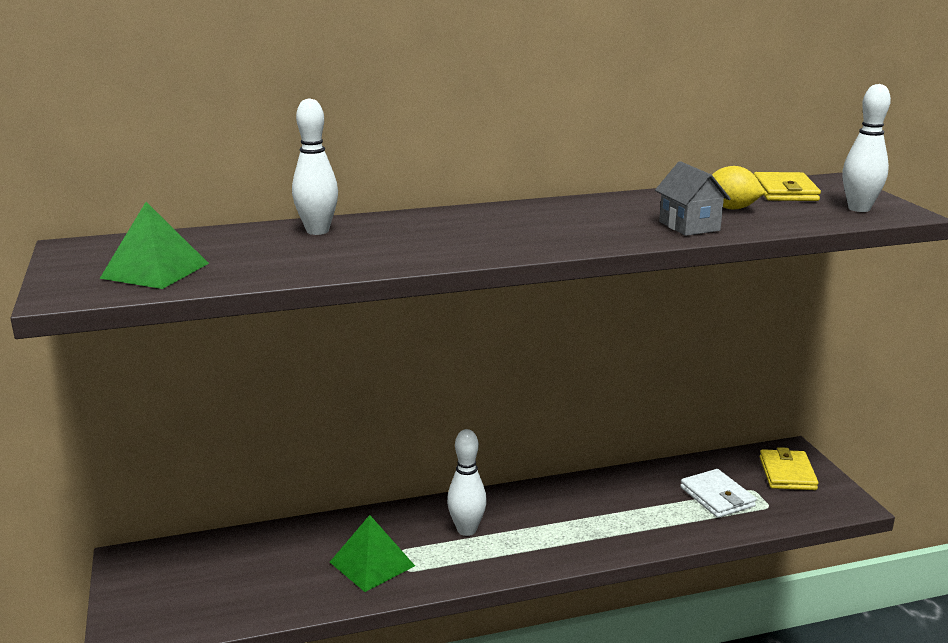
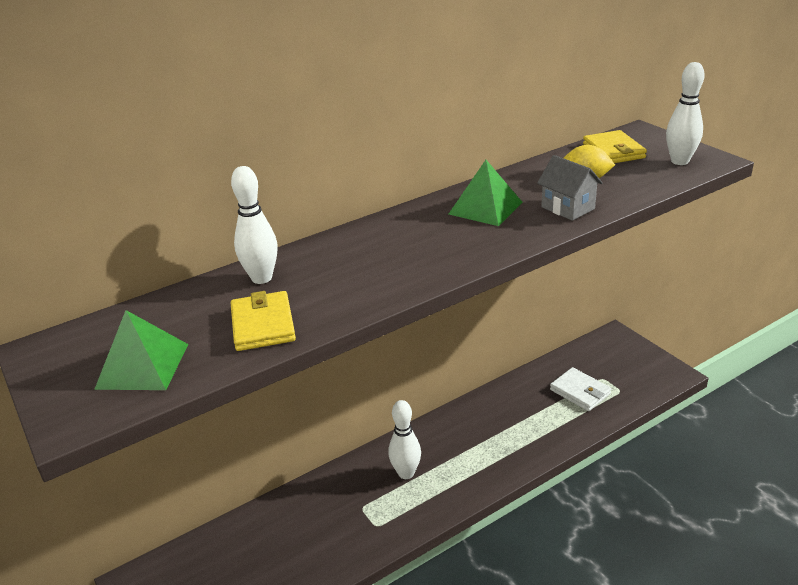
camera: 15 degrees left, 10 degrees up
(372, 563) = (345, 527): green pyramid -> green pyramid (485, 208)
(787, 473) = (620, 357): yellow wallet -> yellow wallet (263, 325)

